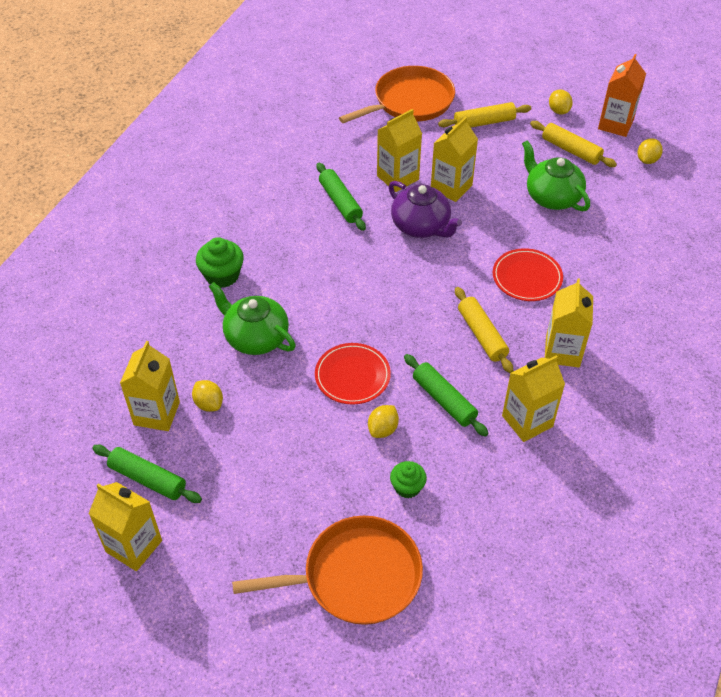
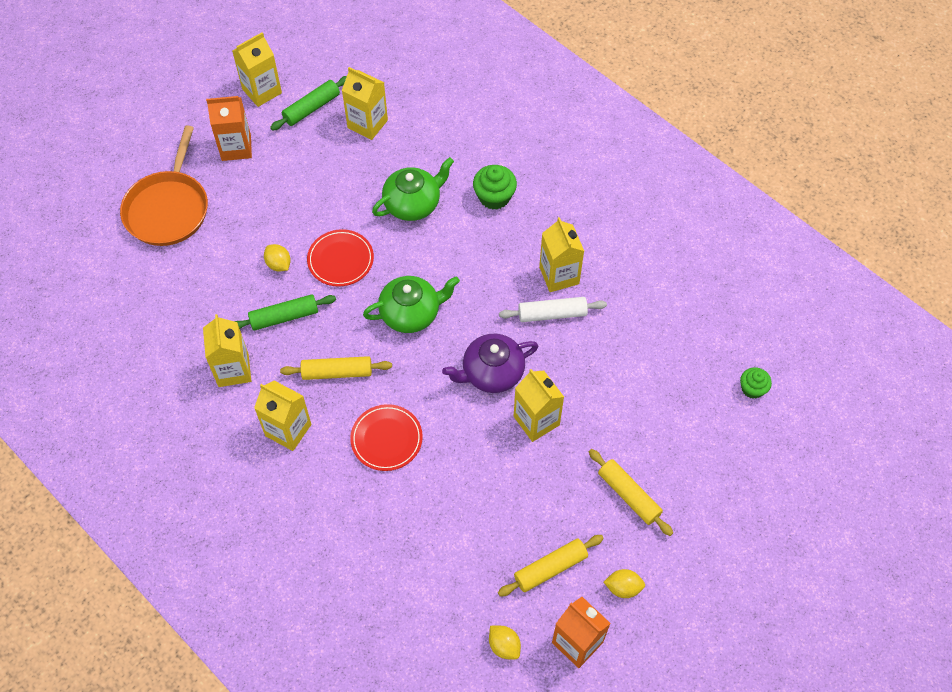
camera: 110 degrees right, 10 degrees up
(209, 404) = (360, 158): yellow lemon -> none
(235, 538) = (236, 147): none -> orange carton
(340, 202) = (552, 314): green rolling pin -> white rolling pin
(397, 178) = (569, 376): yellow carton -> yellow carton (559, 275)
(407, 487) = (219, 263): green cupcake -> green cupcake (752, 389)
(410, 102) = (690, 432): orange pan -> none
(484, 122) = (628, 495): yellow rolling pin -> yellow rolling pin turned 45 degrees counterclockwise
(552, 197) = (485, 513): green teapot -> green teapot (411, 313)

